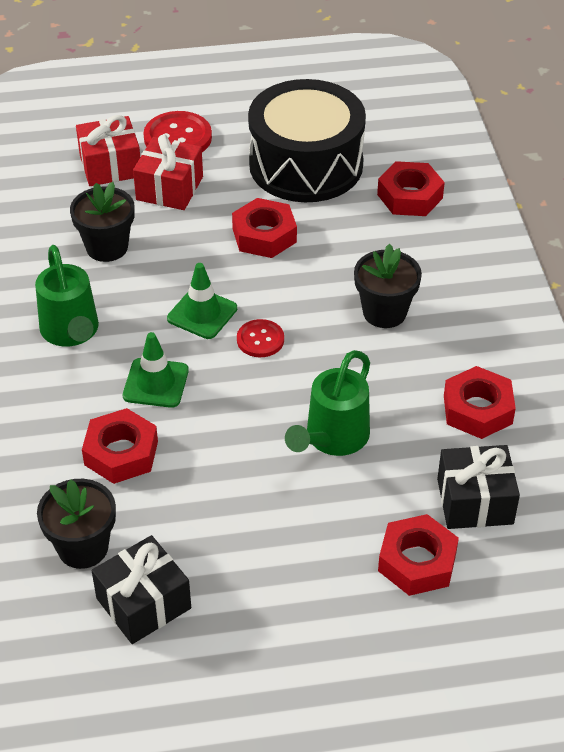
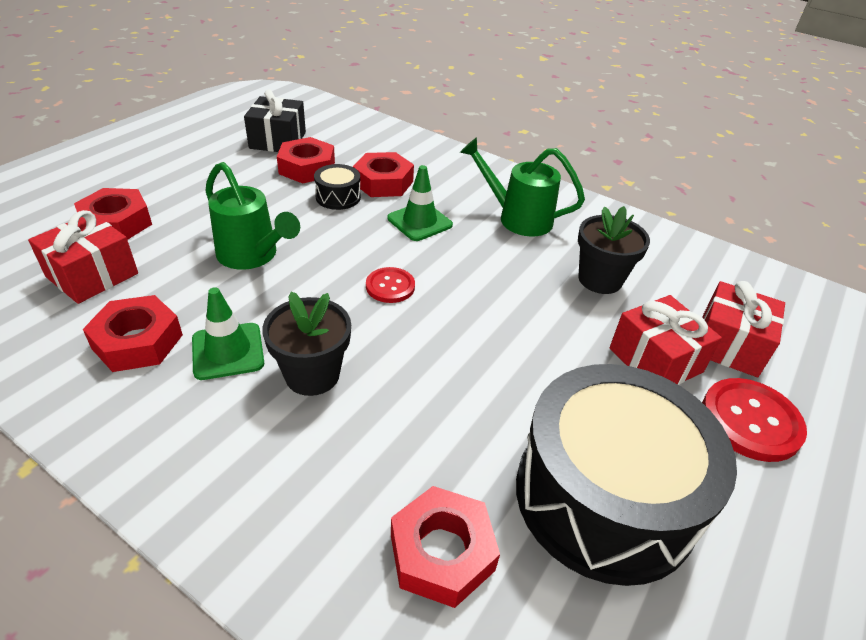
camera: 130 degrees right, 5 degrees down
(83, 547) = (341, 143): black flower pot -> none
(187, 461) = (338, 197): none -> black drum
(202, 313) = (459, 278): green traffic cone -> green traffic cone (228, 351)
(264, 235) = (514, 374): red nut -> red nut (307, 168)
(332, 438) = (252, 256): green watering can -> green watering can turned 150 degrees clockwise
(475, 501) = (92, 275): black gift -> red gift

